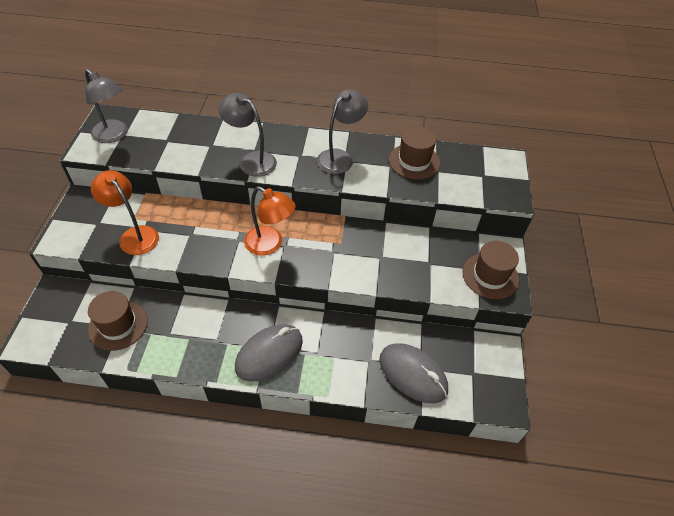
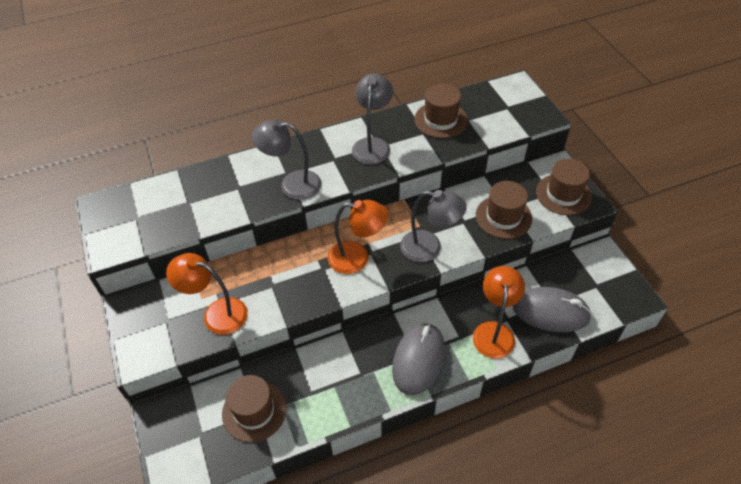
camera: 25 degrees left, 0 degrees up
(114, 135) = (127, 222): grey lamp -> grey lamp (429, 248)
(350, 364) = (494, 331): none -> orange lamp
(419, 269) = (503, 217): none -> brown hat

